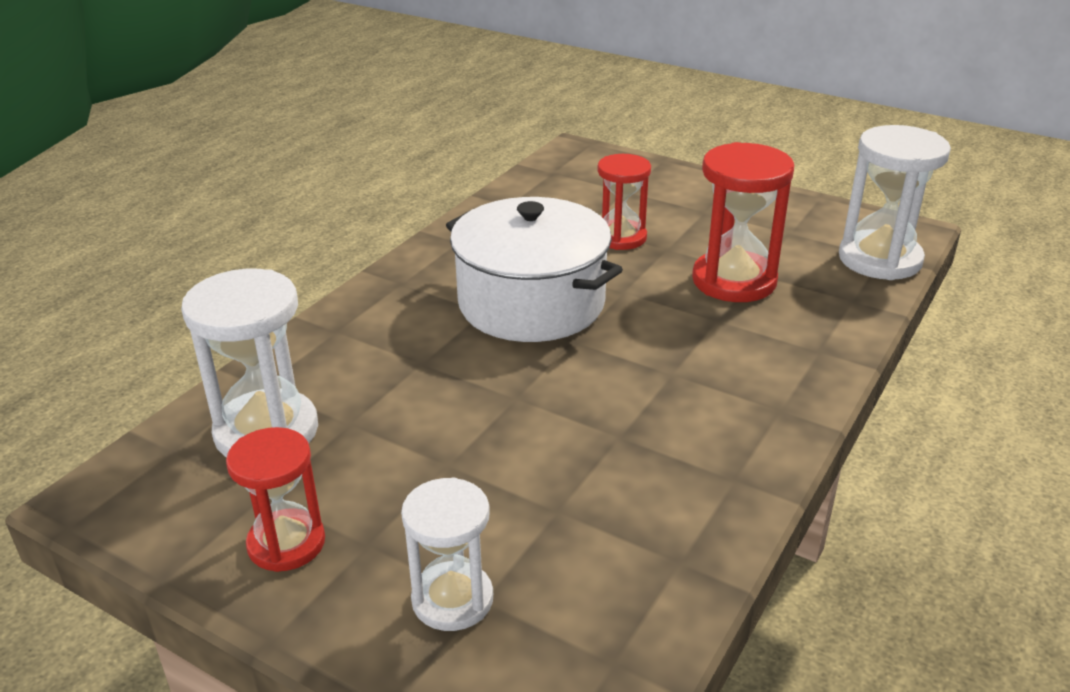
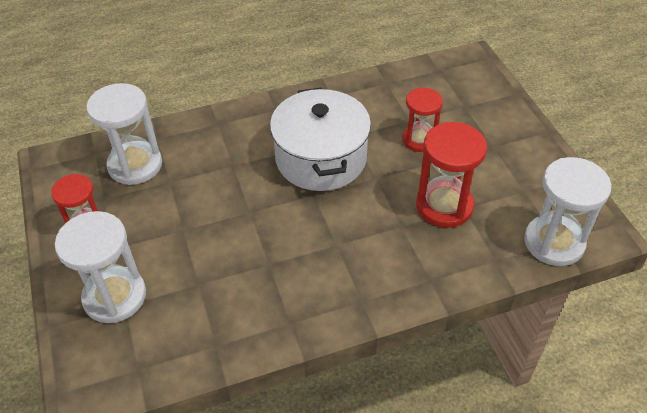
camera: 40 degrees right, 15 degrees up
(452, 599) = (115, 296): white hourglass -> white hourglass, size x1.52

